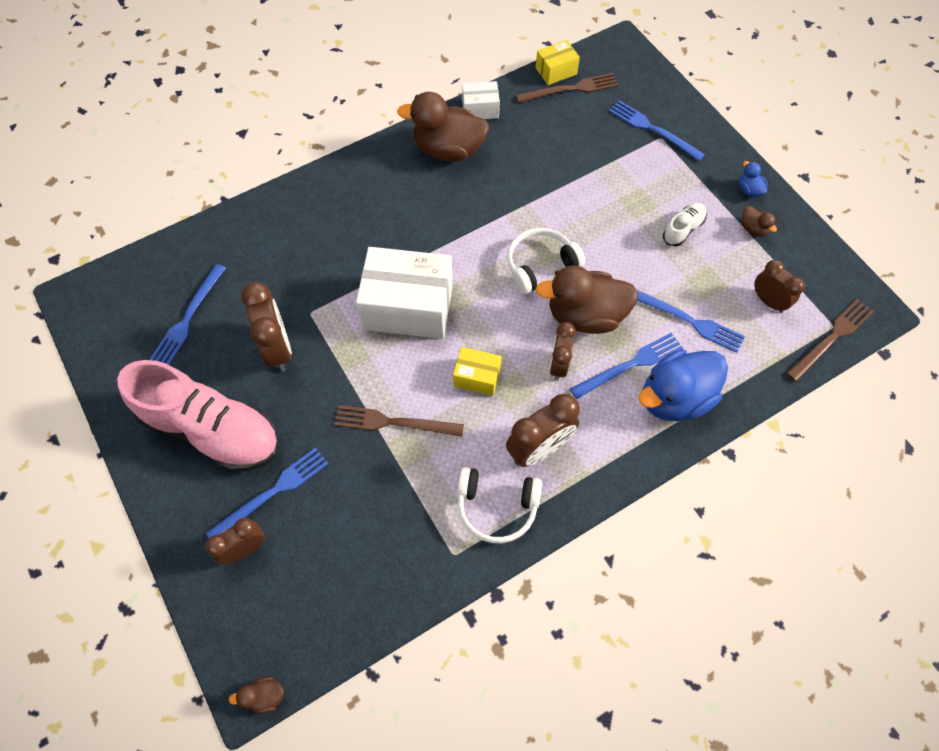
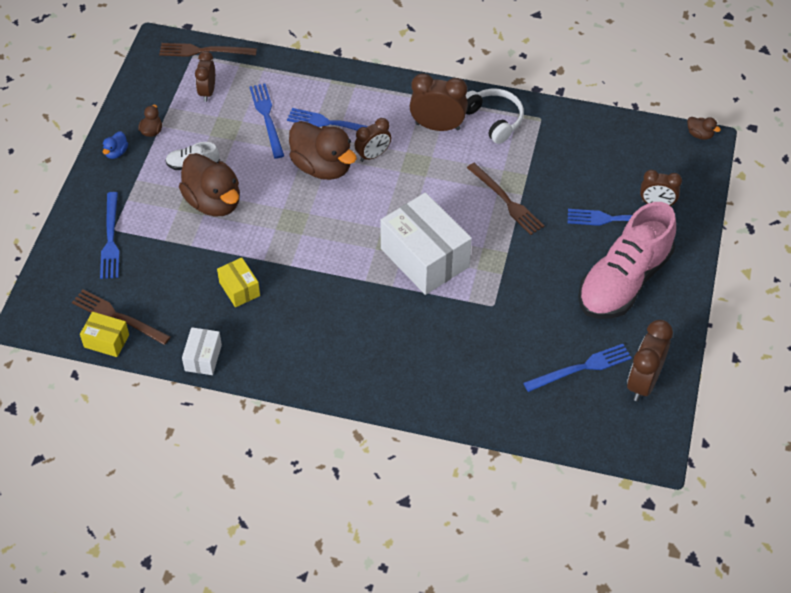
camera: 135 degrees left, 10 degrees down
(212, 430) = (624, 281): pink shoe -> pink shoe turned 120 degrees counterclockwise
(278, 348) = (537, 298): brown clock -> brown clock (643, 382)
(448, 150) = (267, 344): brown duck -> brown duck (213, 202)
(477, 377) = (429, 186): yellow box -> yellow box (239, 289)
(480, 109) = (203, 358): white box -> white box turned 60 degrees clockwise
(540, 265) = (310, 215): white headphones -> none
(675, 398) = (331, 91): blue duck -> none

